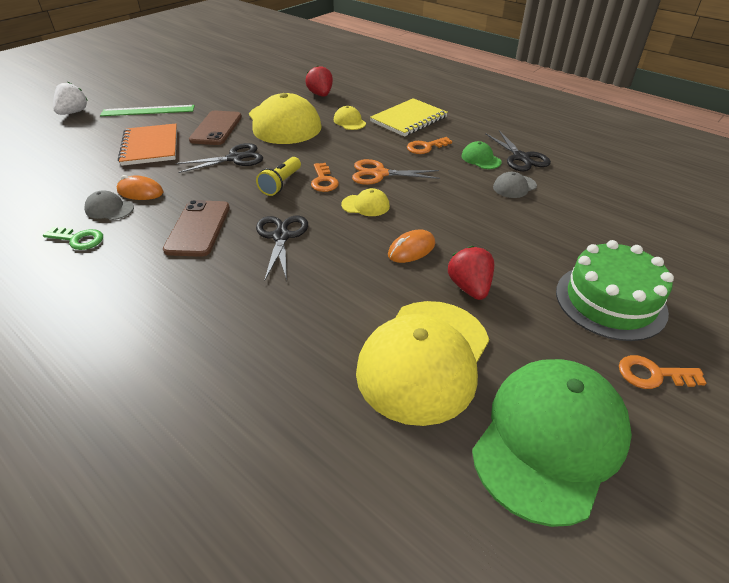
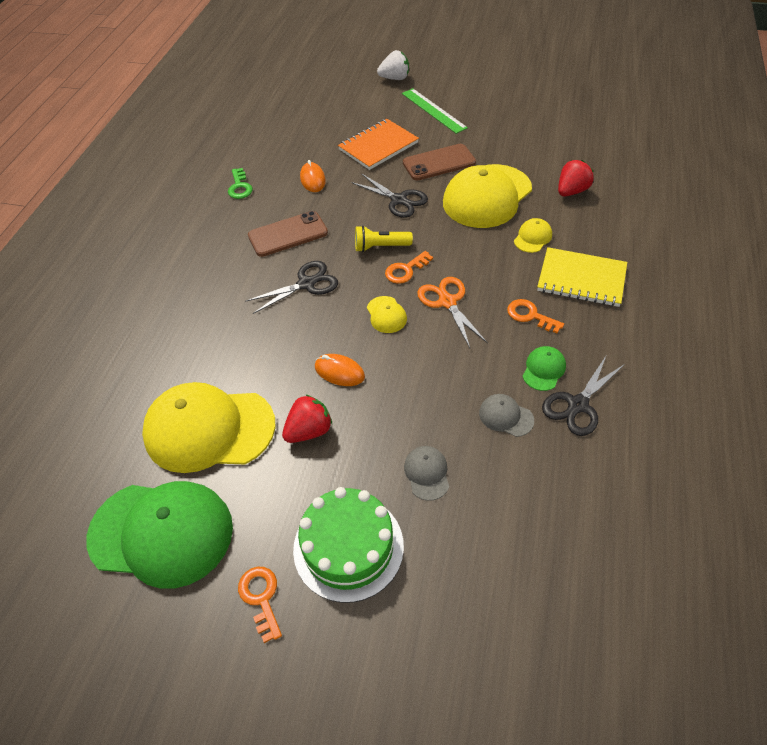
camera: 65 degrees right, 10 degrees up
(109, 209) = (282, 178): grey cap -> grey cap (427, 473)

